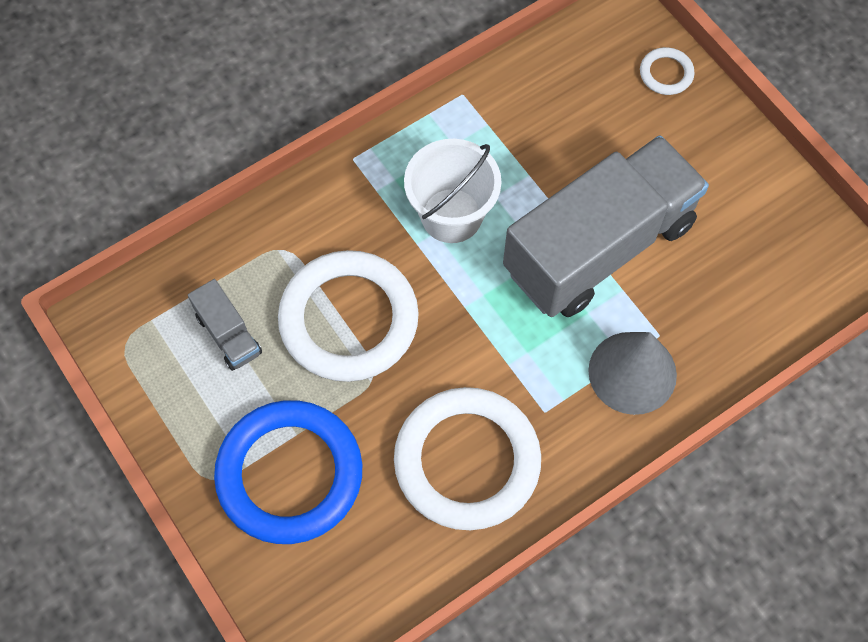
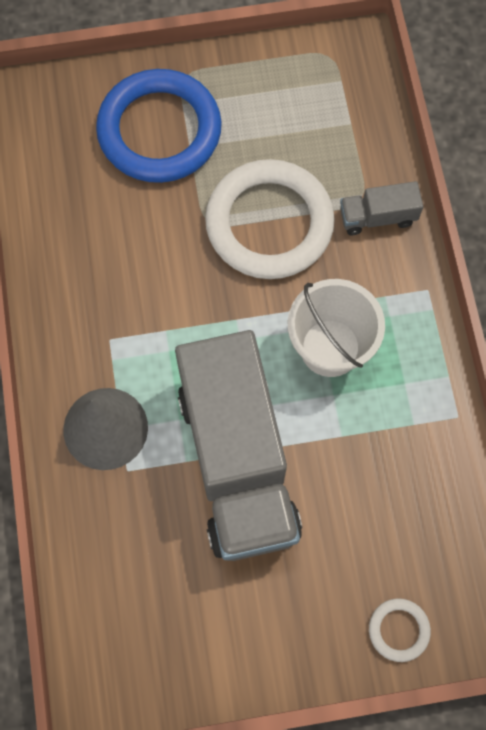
camera: 115 degrees right, 5 degrees up
(228, 334) = (300, 130): grey truck -> grey truck (377, 217)
(467, 461) = (101, 260): white ring -> none

